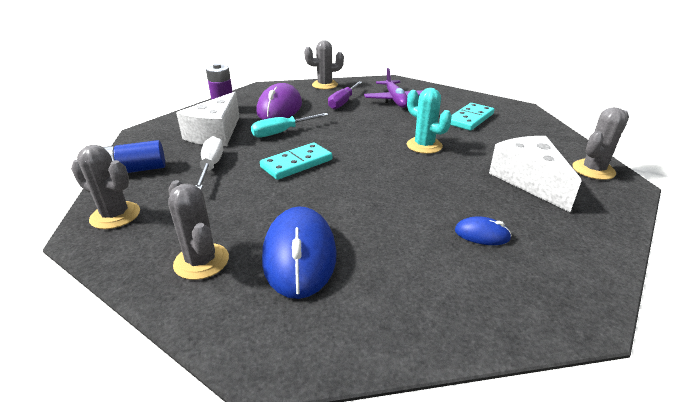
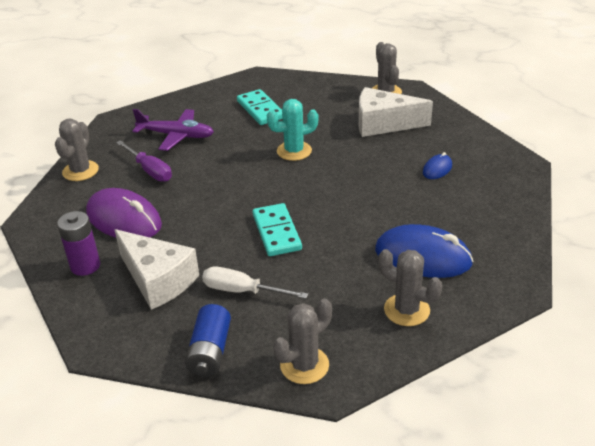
camera: 65 degrees left, 5 degrees up
(201, 261) = (406, 310): grey cactus -> grey cactus turned 45 degrees clockwise
(282, 132) = (195, 229): turquoise screwdriver -> none

